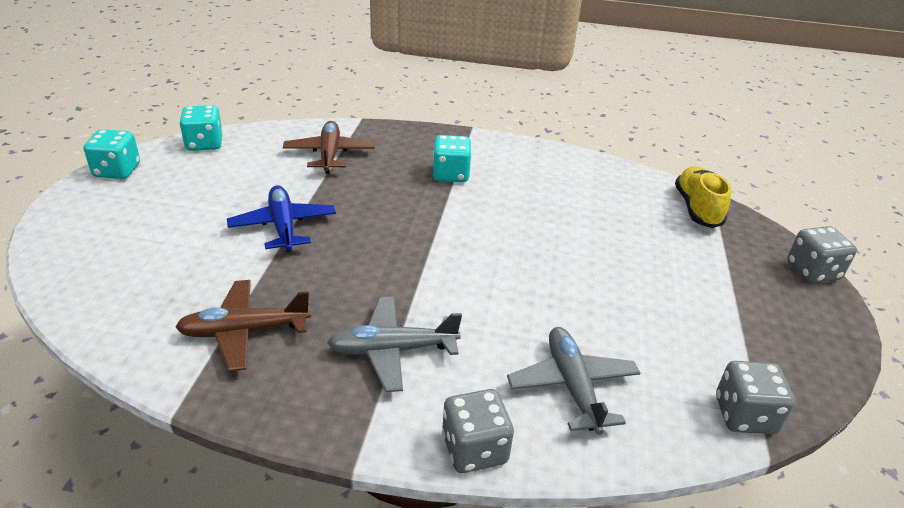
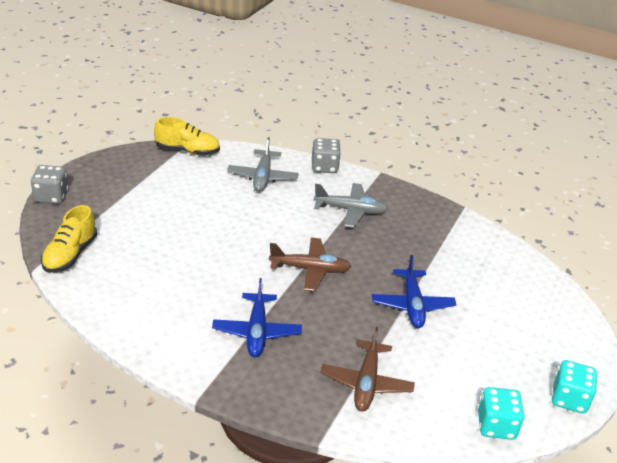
camera: 165 degrees left, 0 degrees up
(244, 331) = (434, 236): brown plane -> brown plane (310, 270)
(450, 174) = (256, 332): turquoise dice -> blue plane
(744, 415) = (187, 151): grey dice -> yellow shoe

